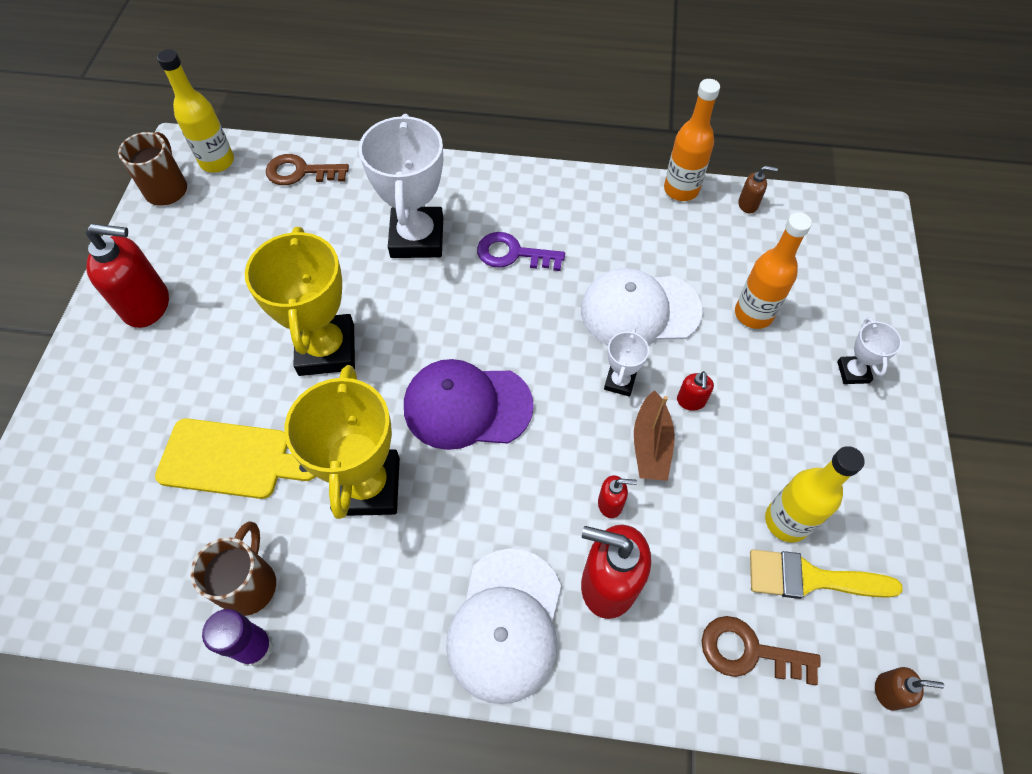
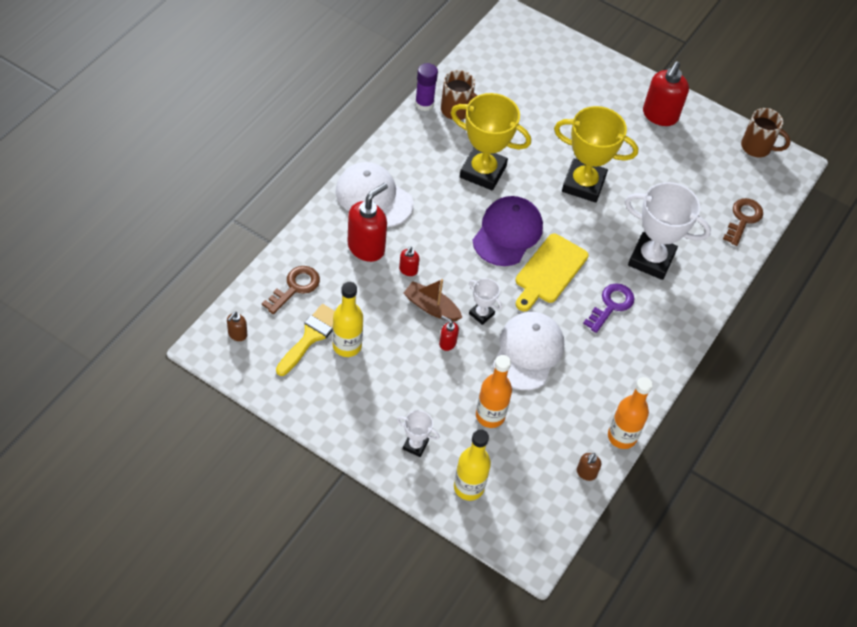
camera: 110 degrees right, 5 degrees down
(217, 162) = (773, 179): yellow bottle -> yellow bottle (468, 487)
(231, 460) = (532, 123): yellow cutting board -> yellow cutting board (549, 271)

